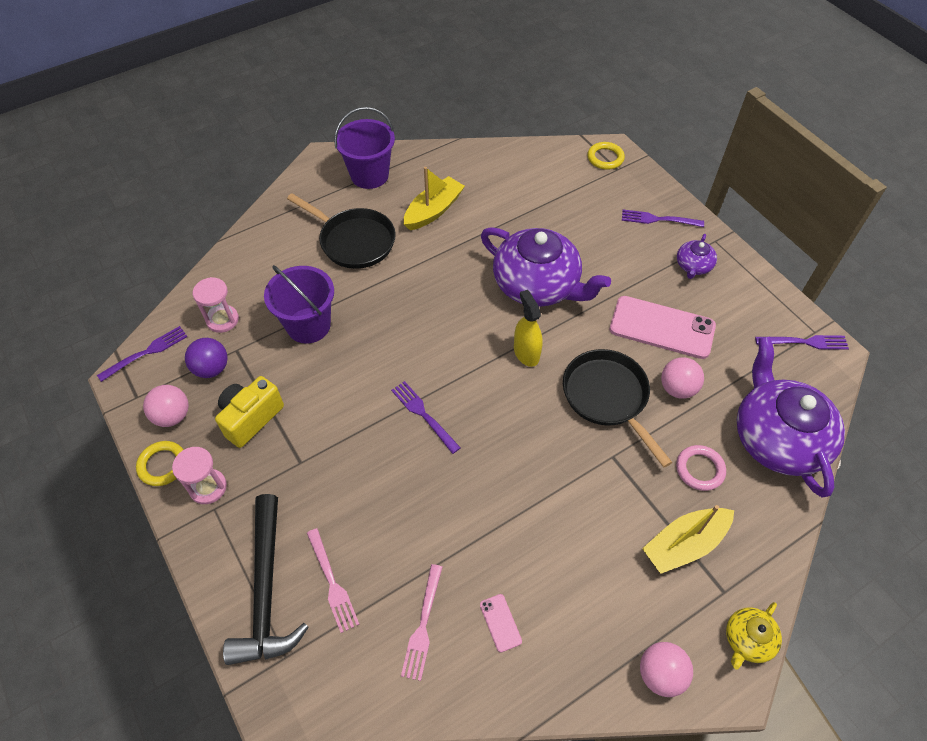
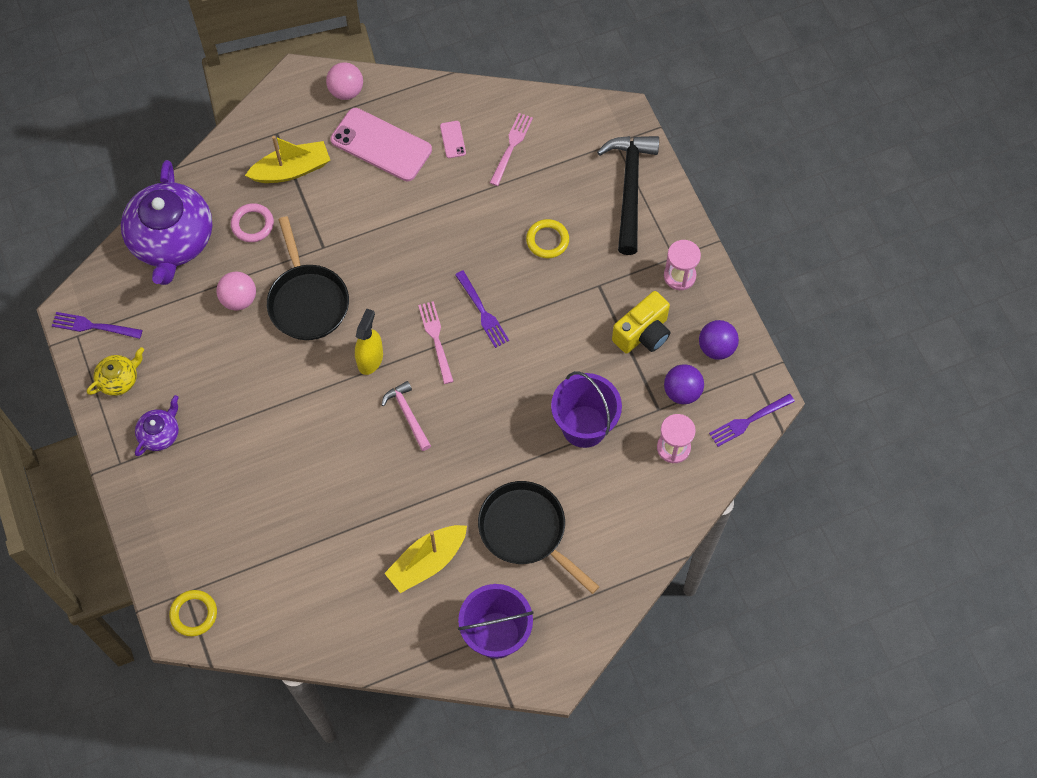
camera: 170 degrees left, 10 degrees up
(162, 465) = (721, 302): yellow ring -> yellow ring (547, 240)
(172, 416) = (716, 348): pink ball -> purple ball
(332, 582) = (577, 186): pink fork -> pink fork (436, 339)
(477, 311) = (408, 414): none -> pink hammer
(526, 353) = (370, 359): yellow spray bottle -> yellow spray bottle turned 150 degrees counterclockwise
(537, 285) = (336, 437): purple teapot -> none
(658, 219) = (169, 504): purple fork -> none
(662, 327) = (226, 365): pink phone -> pink phone (381, 145)
(747, 640) = (274, 101): yellow teapot -> yellow teapot (119, 379)

